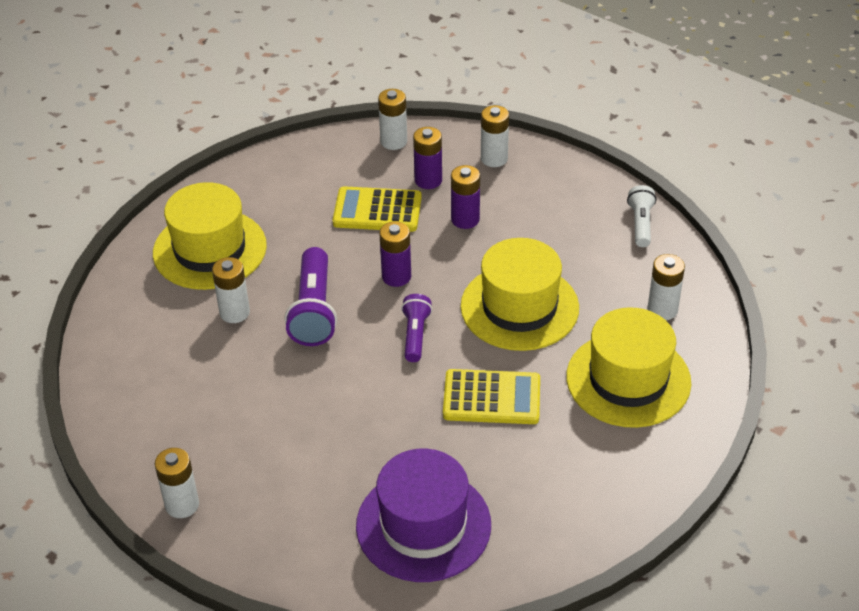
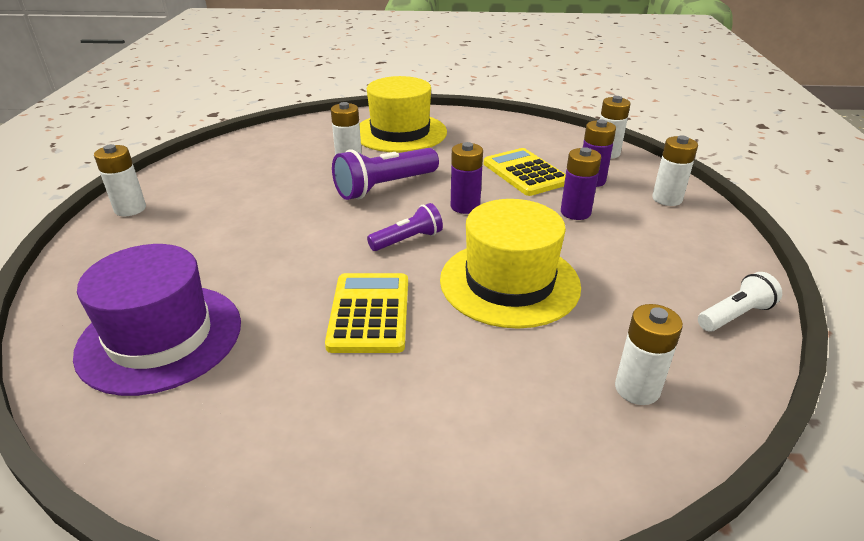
camera: 55 degrees right, 10 degrees down
(491, 398) = (369, 313): yellow calculator -> yellow calculator turned 150 degrees counterclockwise
(628, 379) = (494, 407): yellow hat -> none

